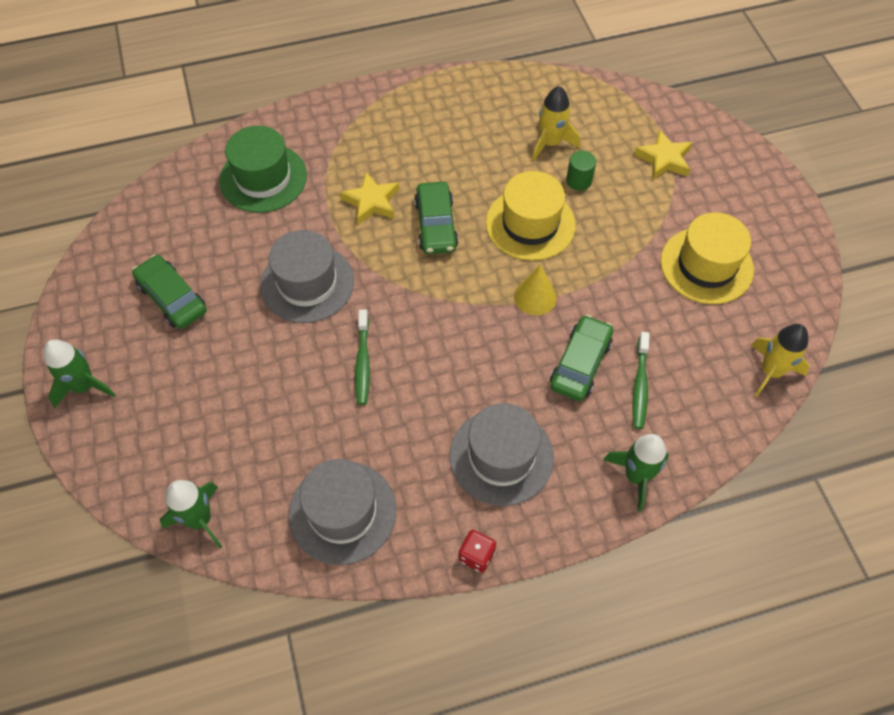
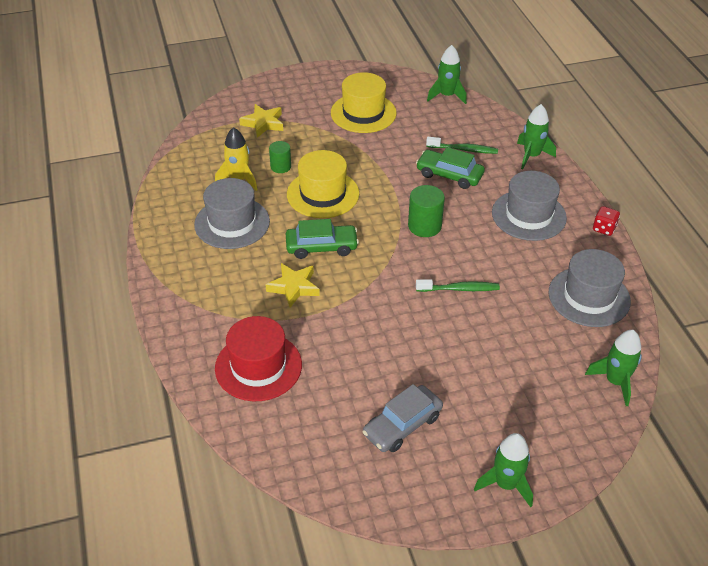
camera: 90 degrees left, 15 degrees down
(172, 298) = (402, 425): green car -> grey car
(263, 178) = (258, 366): green hat -> red hat
(307, 283) = (383, 327): grey hat -> grey hat (232, 223)
(475, 330) = (424, 226): none -> green cylinder
(535, 297) = (393, 194): yellow cone -> none
(771, 371) = (447, 96): yellow rocket -> green rocket

